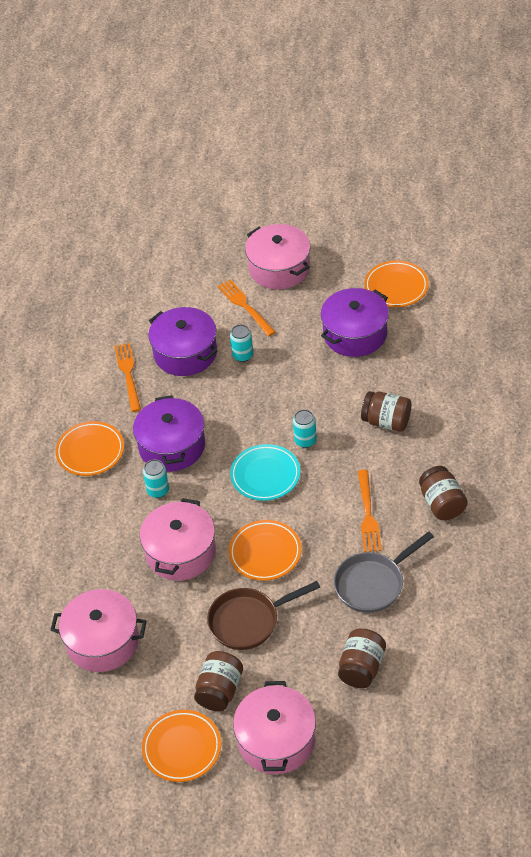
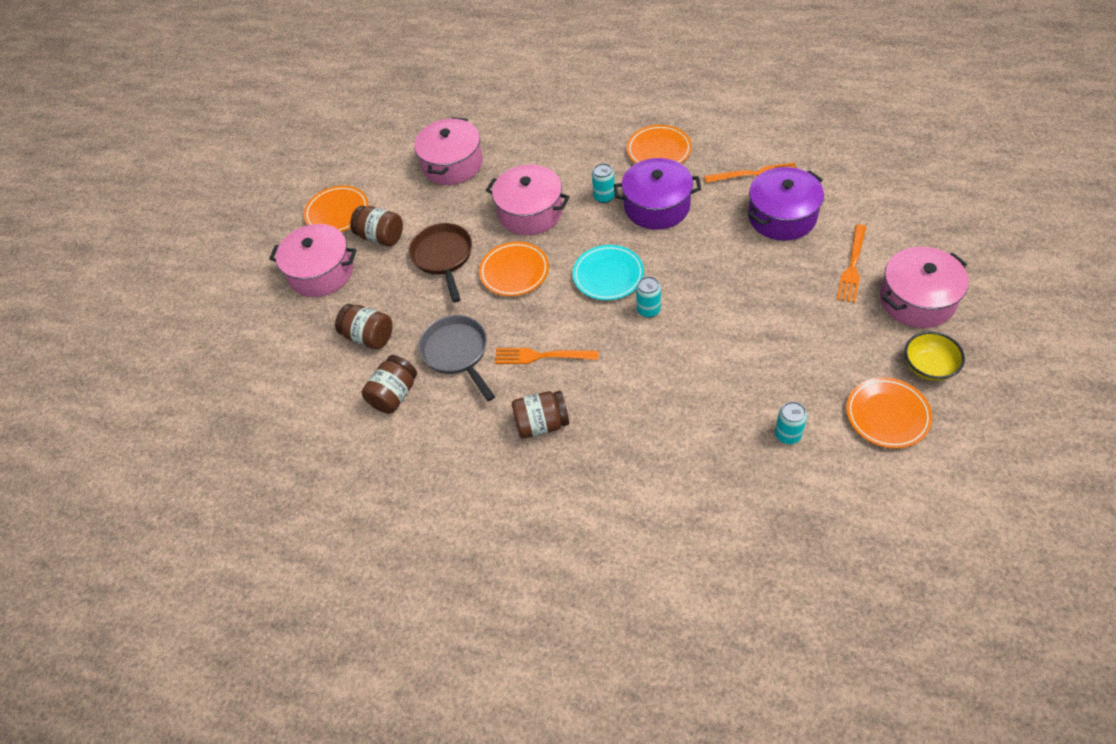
camera: 100 degrees right, 5 degrees up
(242, 355) = (776, 262): turquoise can -> turquoise can (787, 434)
(245, 306) = (852, 266): orange fork -> orange fork turned 135 degrees clockwise
(347, 264) = (928, 367): none -> yellow bowl
(355, 334) = (805, 366): purple pot -> none
(386, 421) = (665, 384): brown jar -> brown jar (394, 394)

